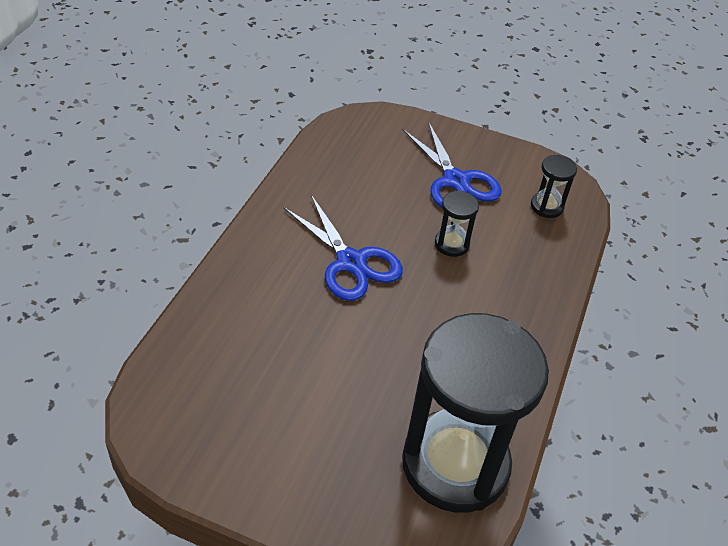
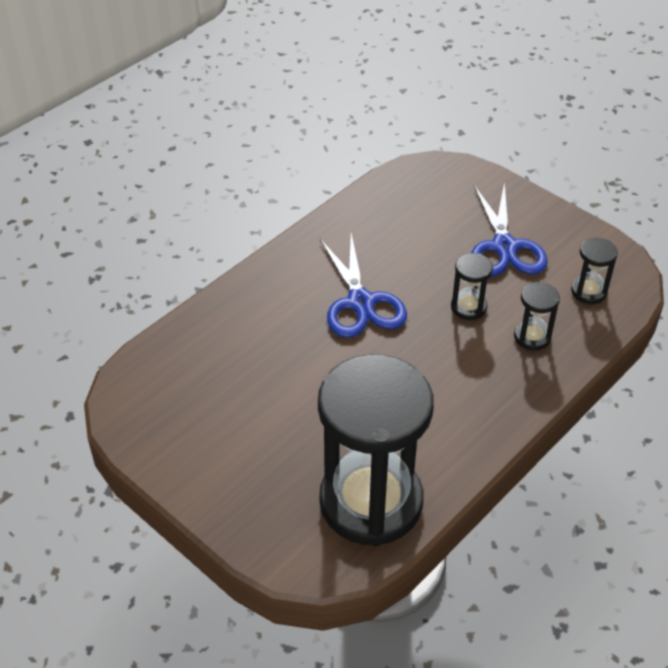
camera: 25 degrees right, 0 degrees up
(520, 259) = (532, 337): none -> black hourglass

